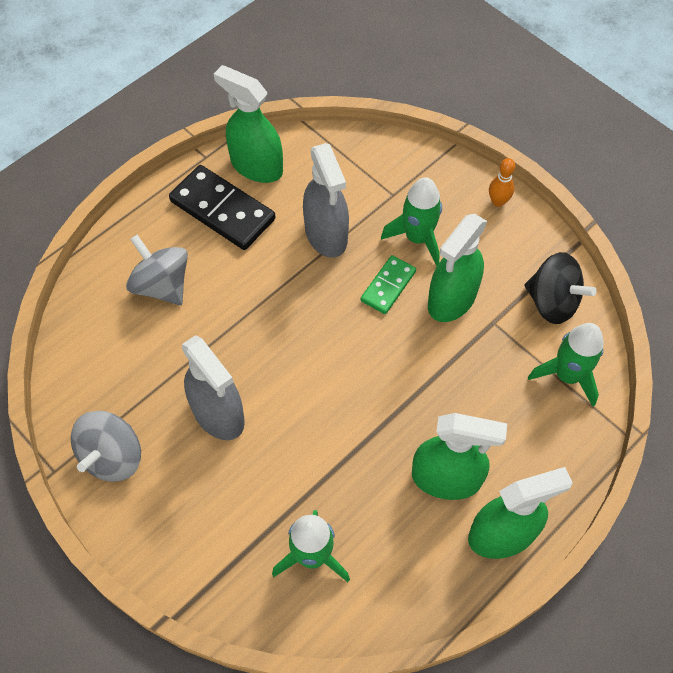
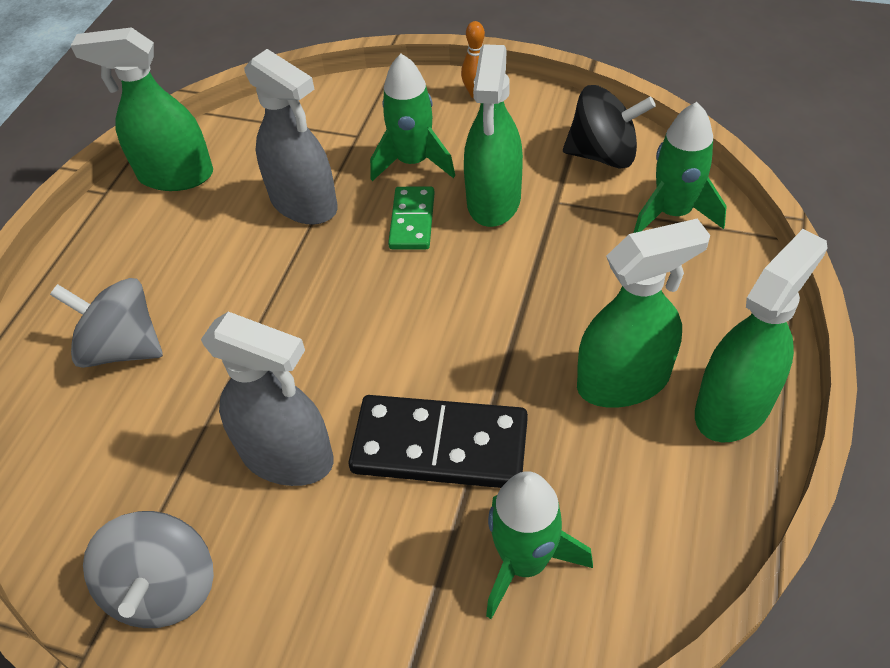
camera: 25 degrees left, 10 degrees down
(222, 210) = (159, 235): black domino -> black domino (440, 445)

